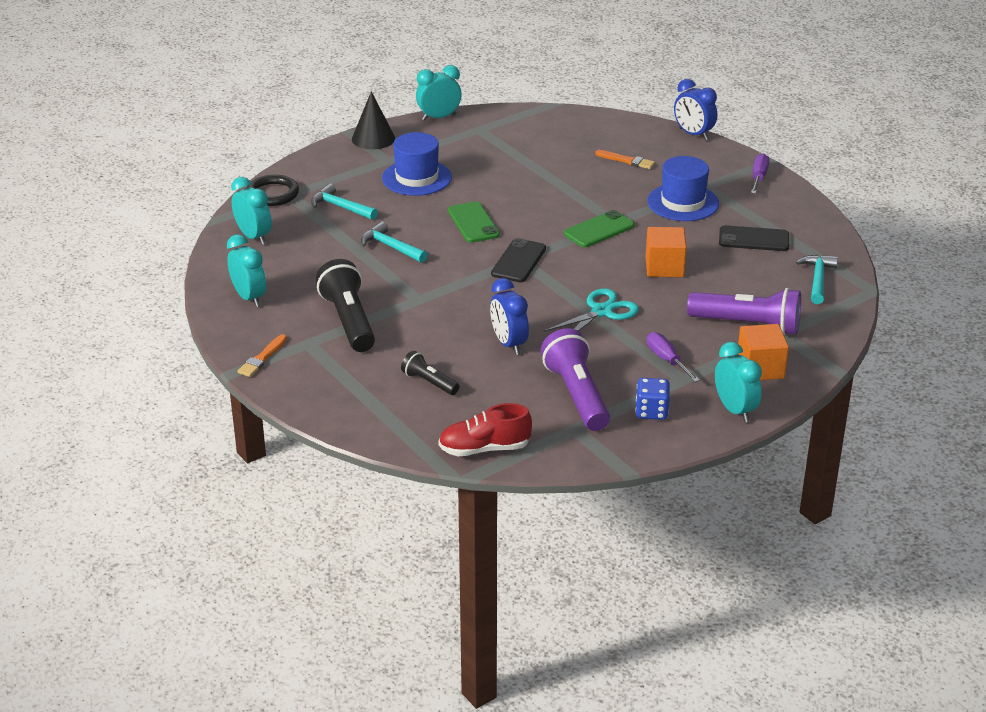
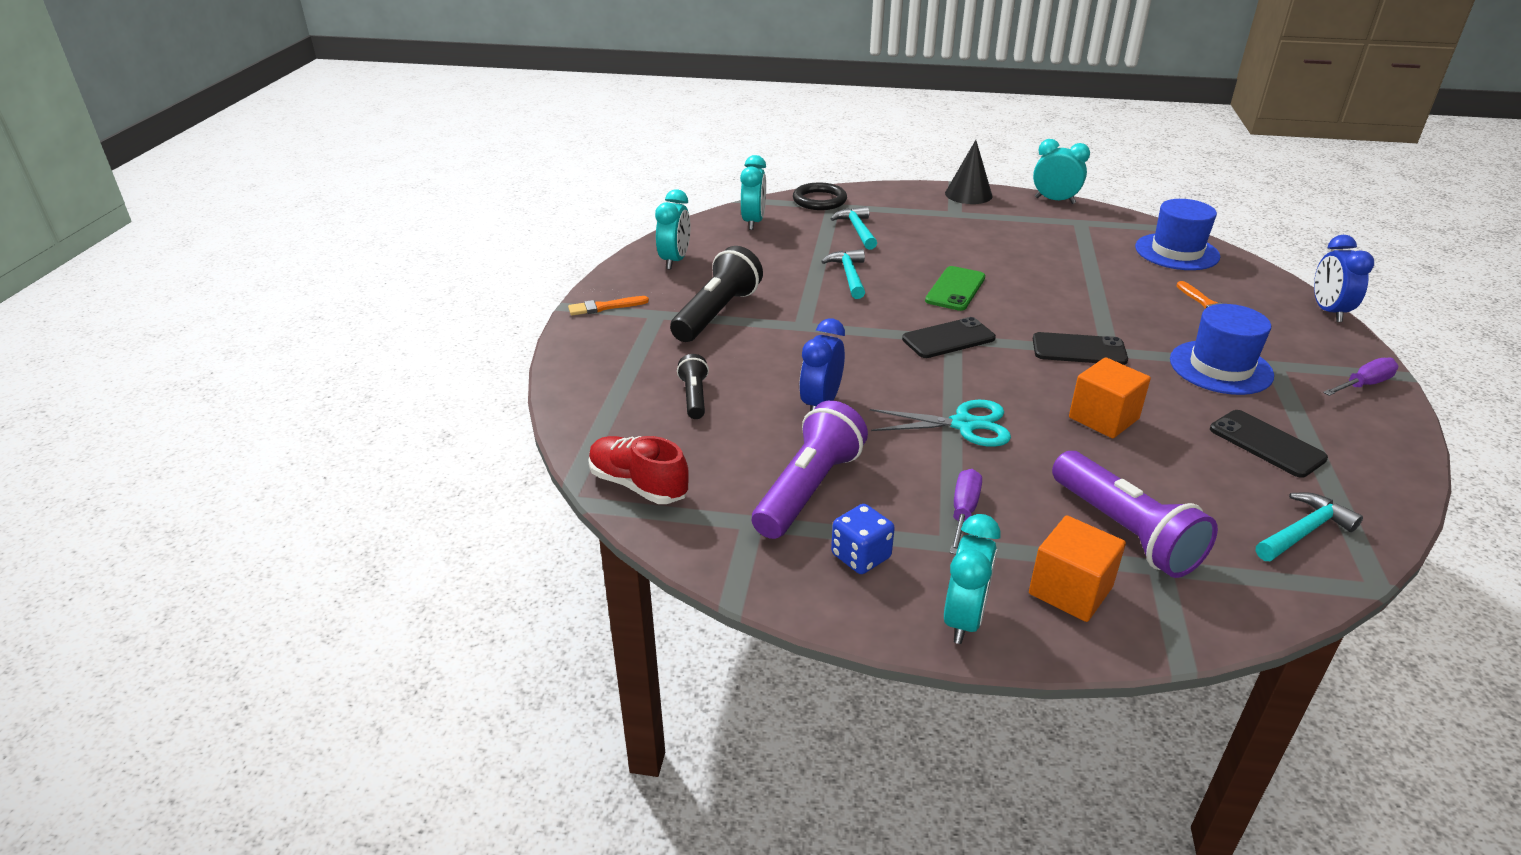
camera: 45 degrees right, 0 degrees up
(417, 178) = (959, 235): blue hat -> blue hat (1177, 252)
(599, 230) = (1079, 350): green phone -> black phone

